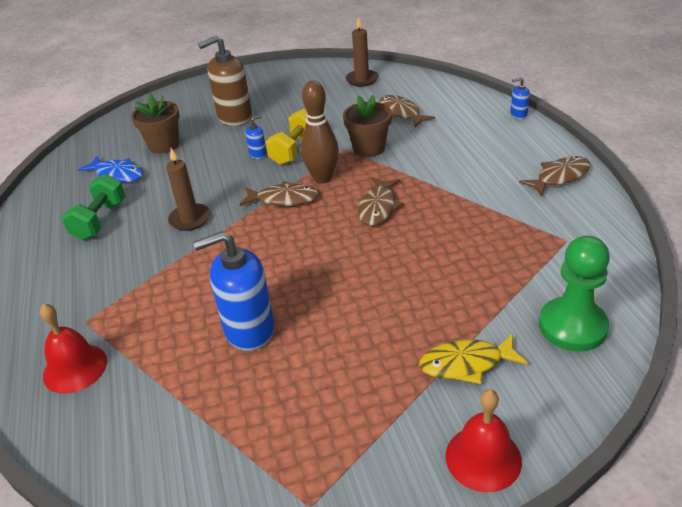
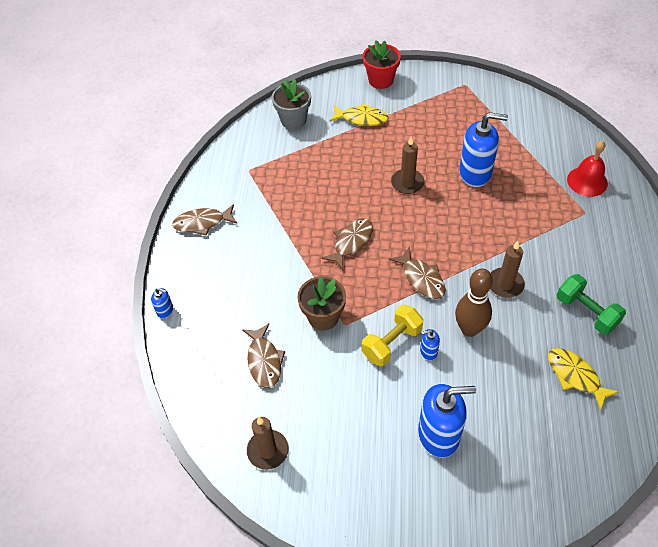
camera: 160 degrees left, 15 degrees up
(100, 220) = (586, 312): green dumbbell -> green dumbbell turned 75 degrees counterclockwise
(117, 174) = (575, 376): blue fish -> yellow fish
(164, 145) = (525, 410): brown flower pot -> none
(234, 117) = (439, 434): brown soap dispenser -> blue soap dispenser
(284, 199) = (421, 279): brown fish -> brown fish turned 150 degrees counterclockwise
(322, 178) = (380, 292): brown bowling pin -> brown bowling pin (469, 329)
(343, 287) = (407, 183): none -> brown candle
(483, 458) = (380, 80): red bell -> red flower pot
(572, 326) = (293, 120): green pawn -> grey flower pot

